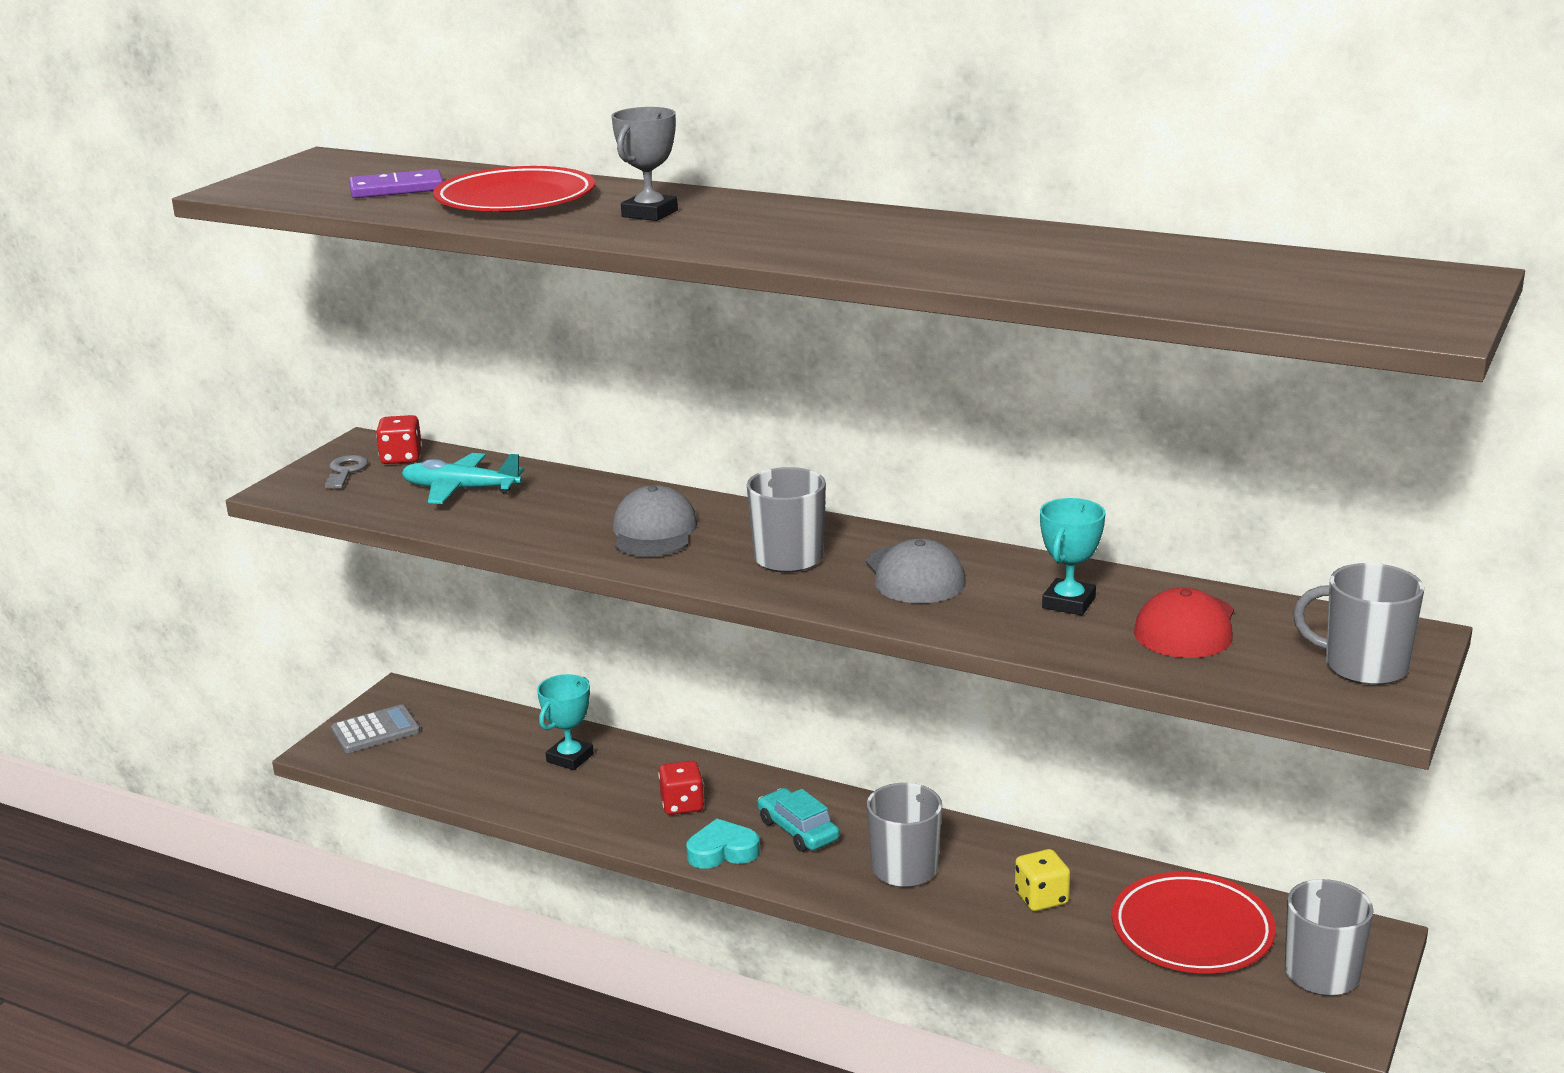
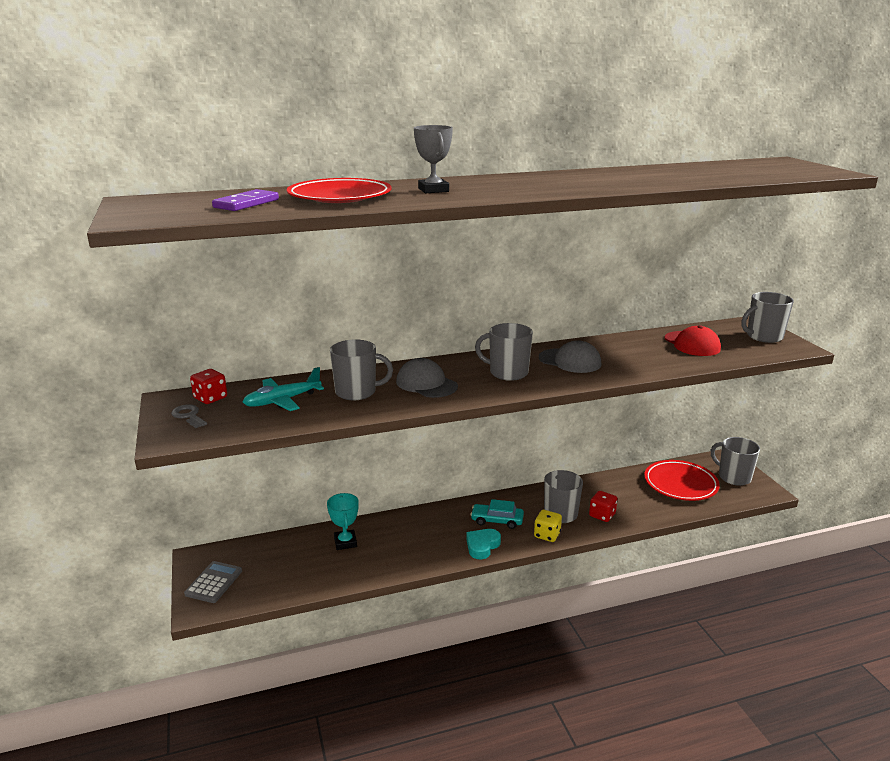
camera: 45 degrees left, 0 degrees up
(555, 510) = (357, 392): none -> grey mug
(682, 805) = (432, 536): red dice -> red dice (602, 515)
(1041, 898) = (621, 499): yellow dice -> yellow dice (547, 535)
(1068, 603) = (641, 350): turquoise trophy -> none

